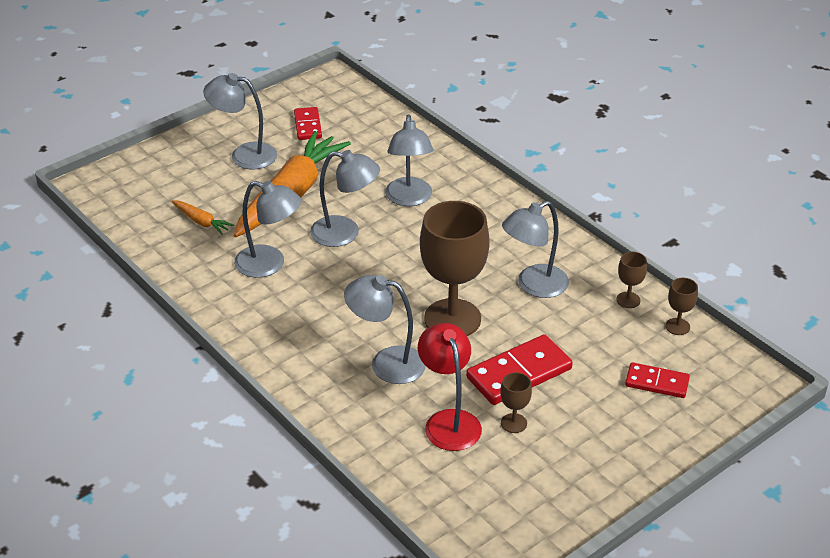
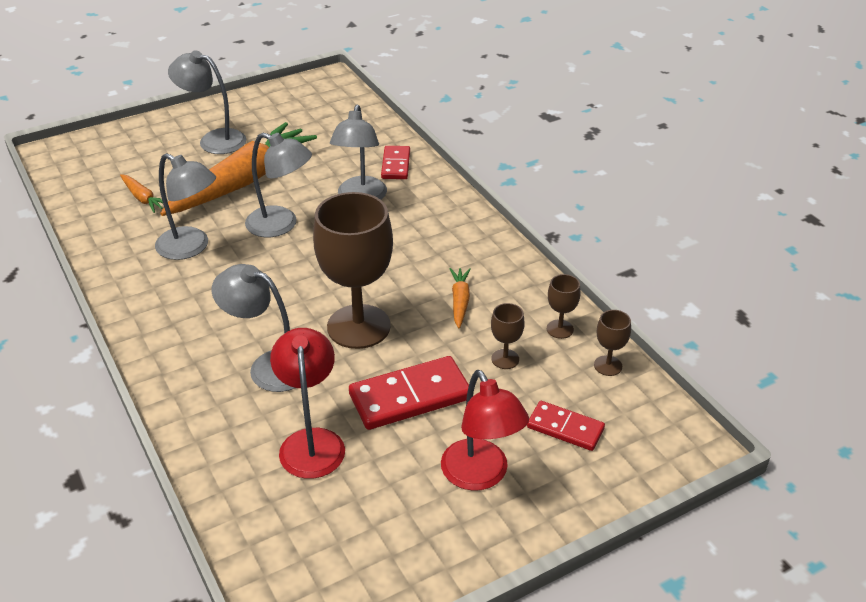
camera: 10 degrees right, 0 degrees up
(308, 125) = (288, 119): red domino -> red domino (396, 165)
(513, 423) = (384, 454): brown goblet -> brown goblet (505, 359)
(534, 286) = (460, 301): grey lamp -> orange carrot
(599, 429) = (481, 476): none -> red lamp

